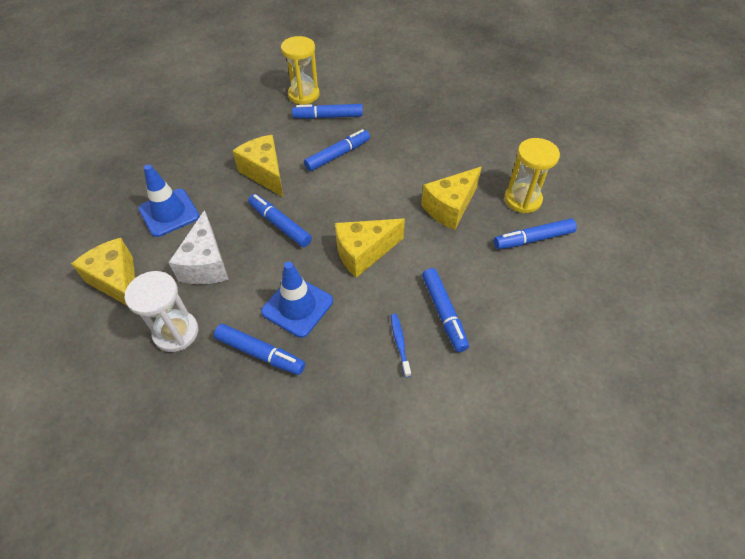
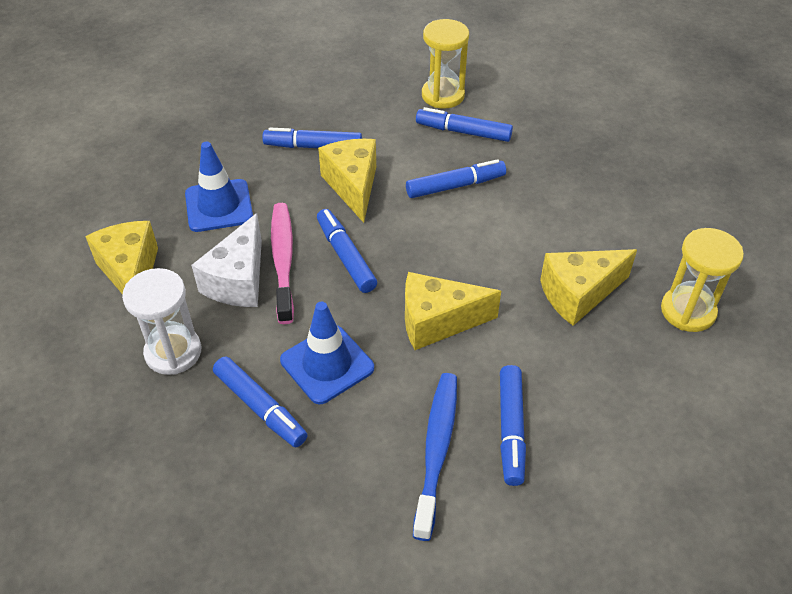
camera: 20 degrees right, 5 degrees down
(234, 240) = (283, 260): none -> pink toothbrush
(400, 343) = (436, 450): blue toothbrush -> blue toothbrush, size x1.94
(533, 239) = (680, 369): blue marker -> blue marker (313, 146)

